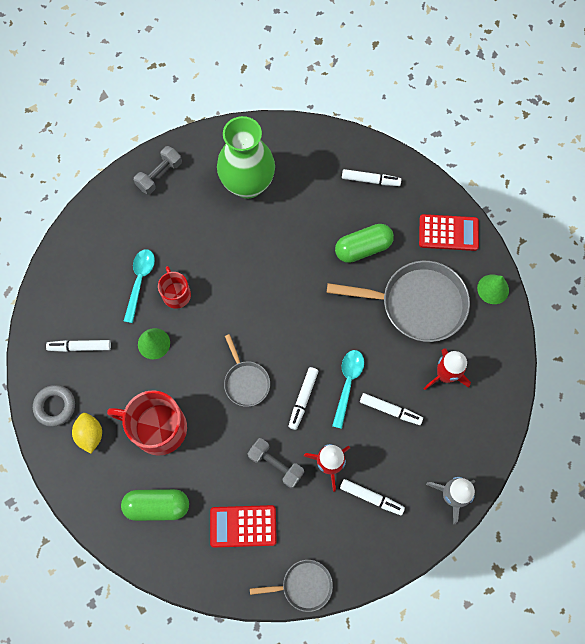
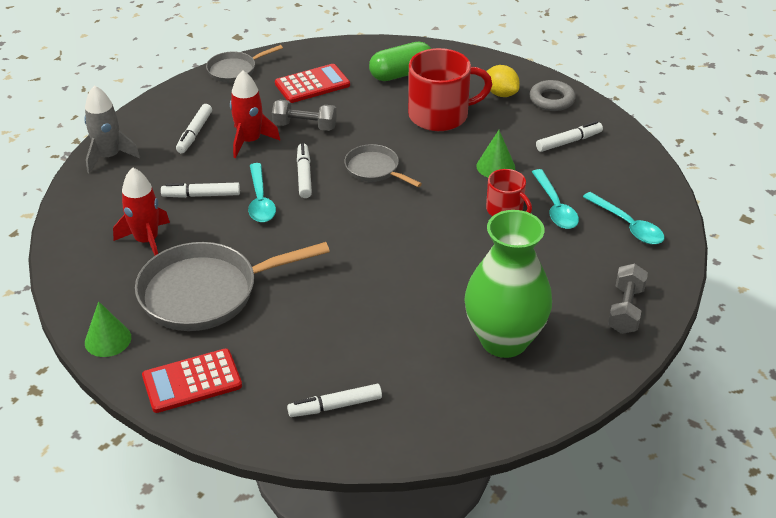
camera: 155 degrees right, 30 degrees down
(104, 242) = (628, 225): none -> turquoise spoon
(363, 248) = (305, 324): green capsule -> none
(371, 497) = (195, 133): white marker -> white marker turned 75 degrees counterclockwise

